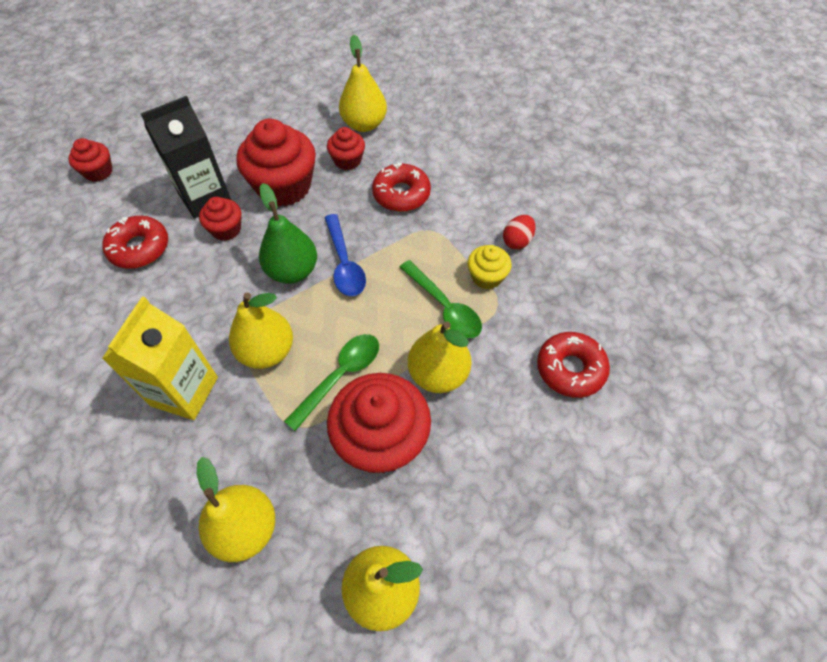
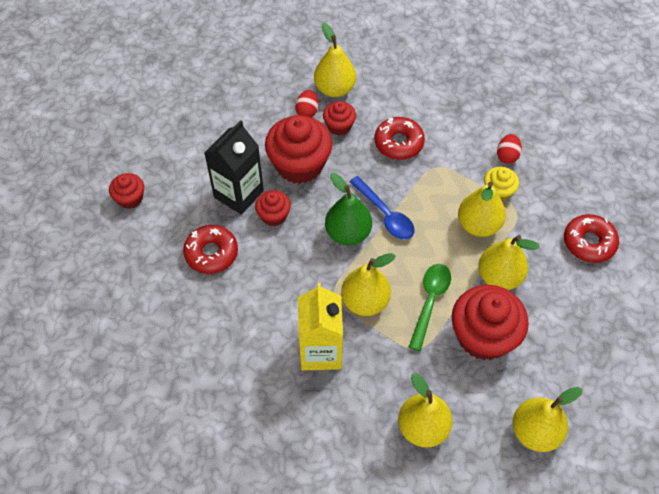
camera: 20 degrees left, 0 degrees up
(323, 138) = (307, 111): none -> red egg
(444, 307) = (478, 225): green spoon -> yellow pear

